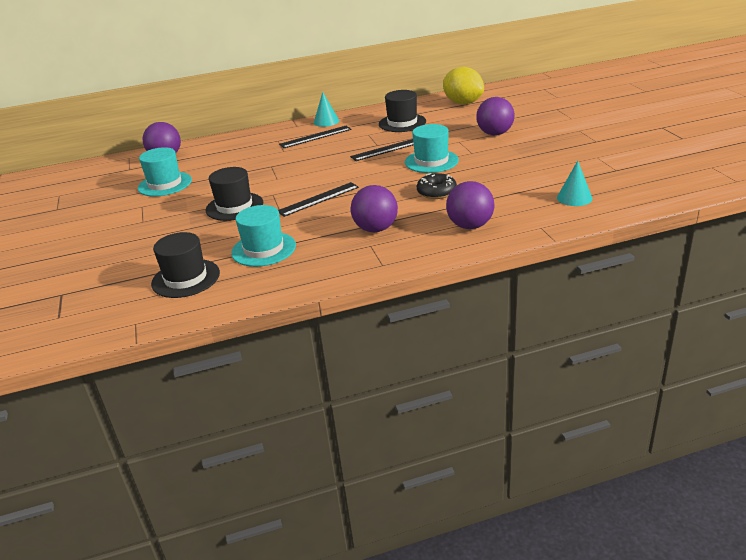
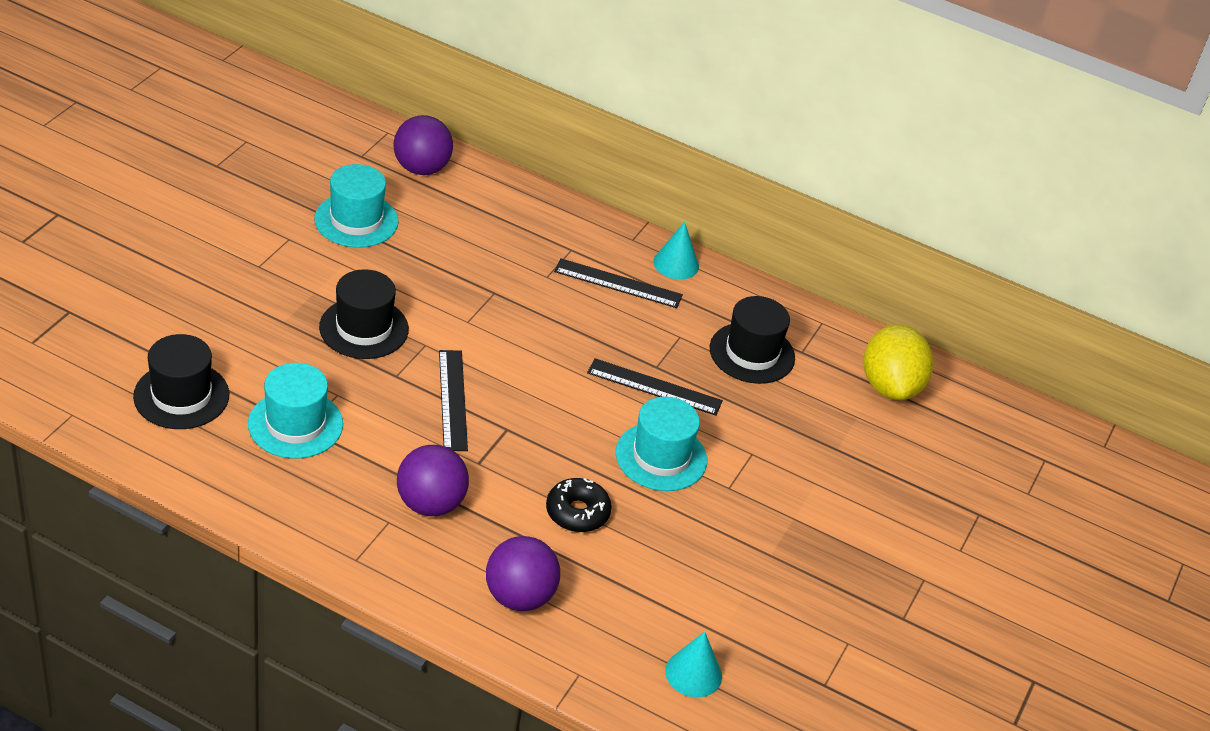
camera: 35 degrees right, 10 degrees up
(318, 199) = (452, 400): black ruler -> black ruler turned 75 degrees clockwise
(495, 133) = (816, 482): purple ball -> none

